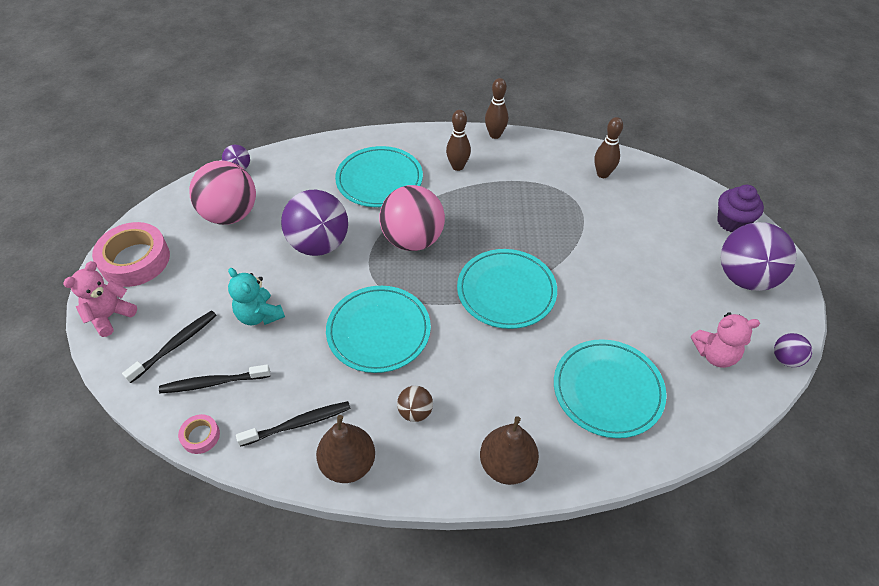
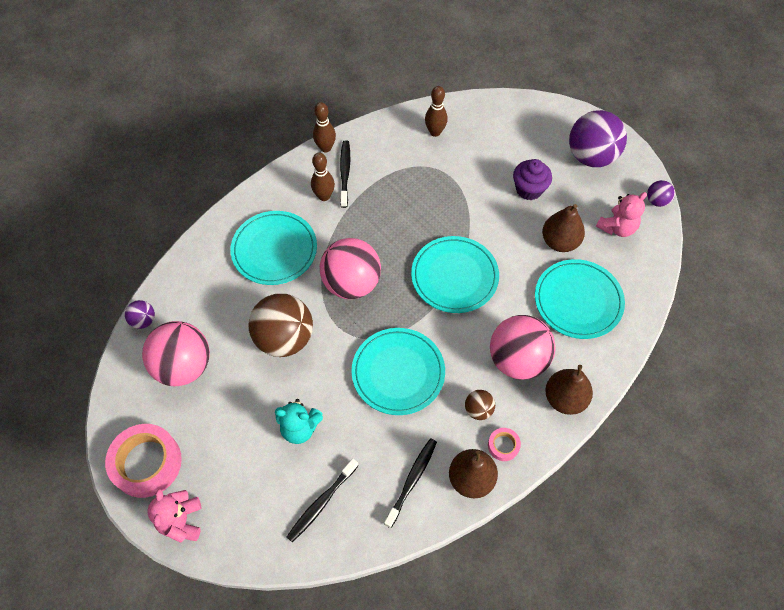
camera: 40 degrees left, 10 degrees up
(175, 345) = (261, 500): black toothbrush -> black toothbrush (345, 173)
(200, 436) = (354, 545): pink tape -> pink tape (503, 445)
(319, 244) = (284, 338): purple ball -> brown ball
(495, 397) = (517, 360): none -> pink ball
(639, 328) = (559, 242): none -> brown pear
(732, 222) = (550, 116): purple cupcake -> purple cupcake (529, 189)

